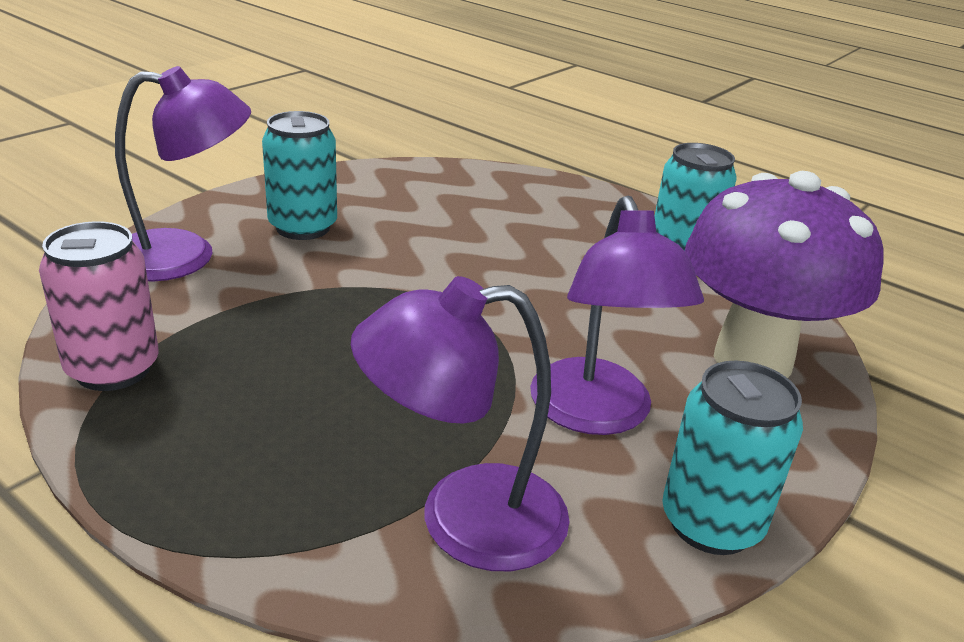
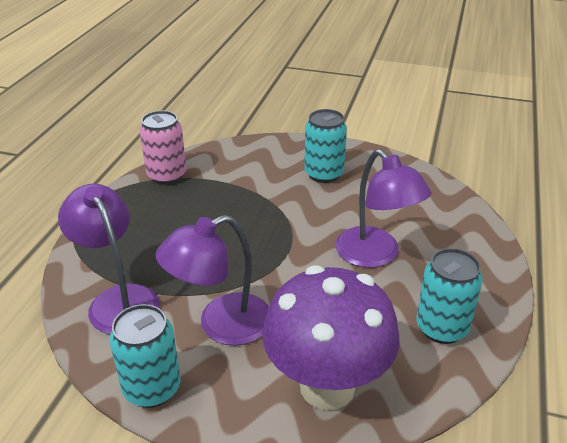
camera: 70 degrees right, 5 degrees up
(184, 256) = (264, 155): purple lamp -> purple lamp (375, 255)

